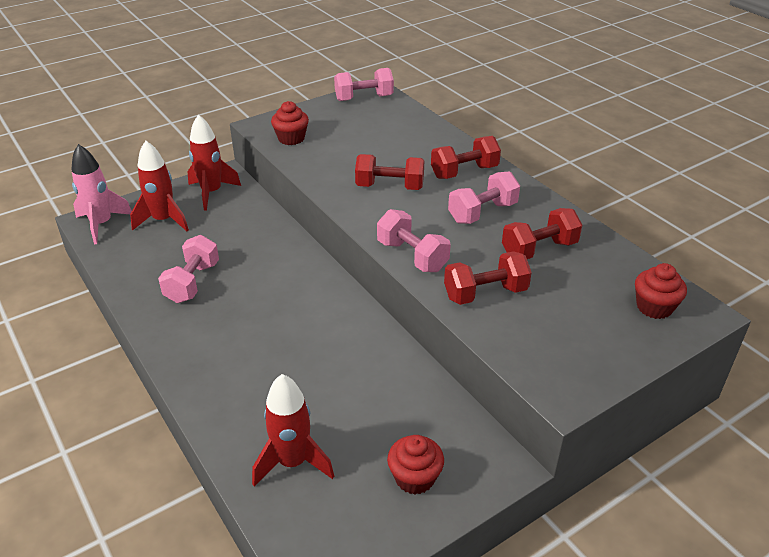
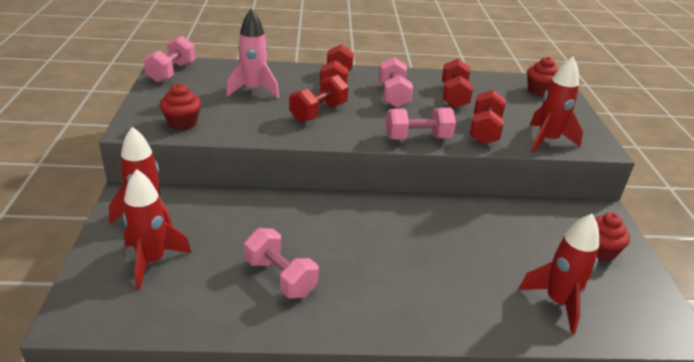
camera: 60 degrees left, 5 degrees down
(102, 224) = (96, 310): pink rocket -> pink rocket (254, 90)
(523, 346) = (547, 140): none -> red rocket

